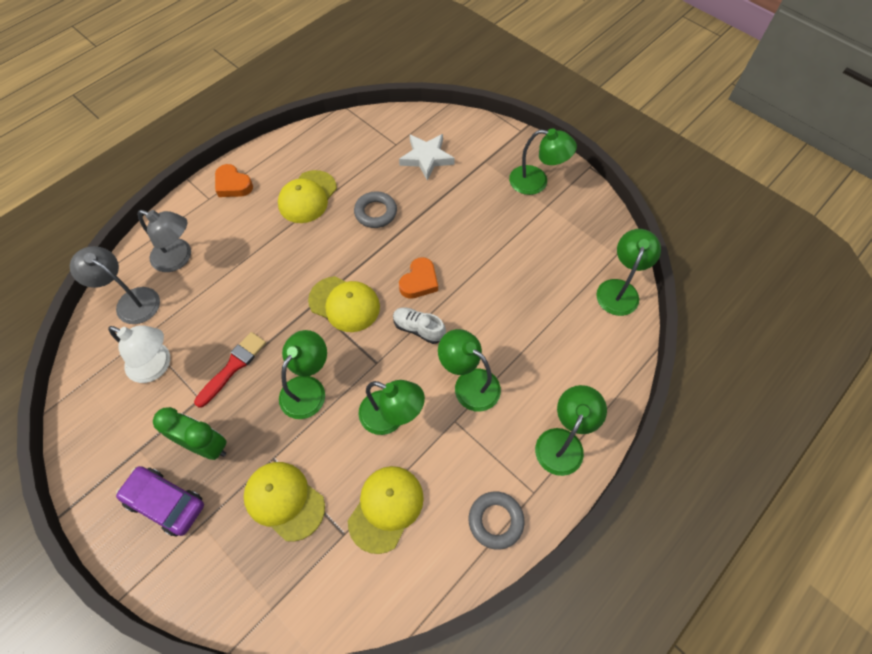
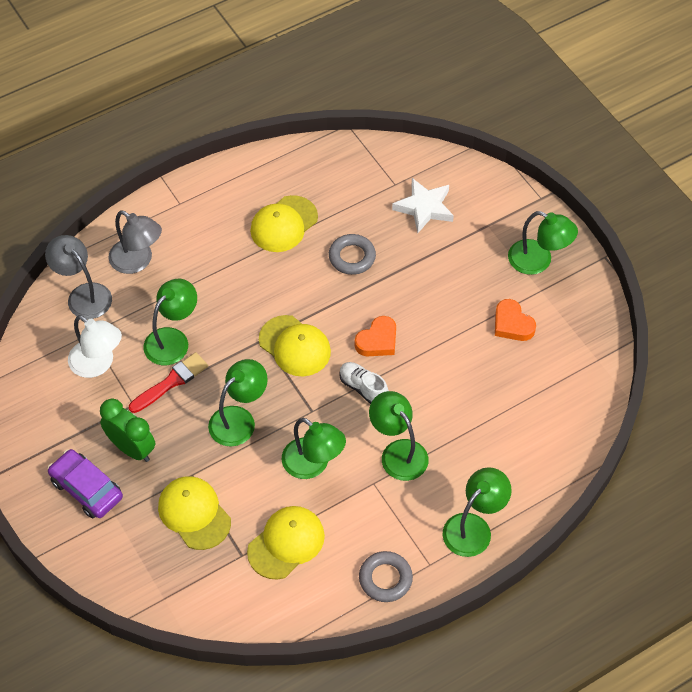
camera: 15 degrees right, 5 degrees down
(233, 185) = (208, 193): orange heart -> orange heart (512, 324)
(619, 289) = (586, 397): green lamp -> green lamp (172, 339)

